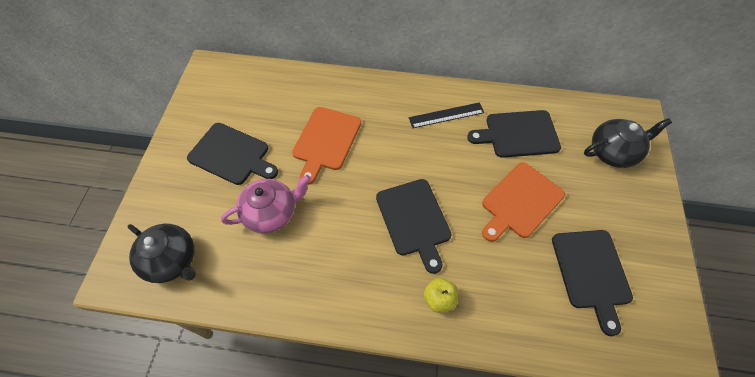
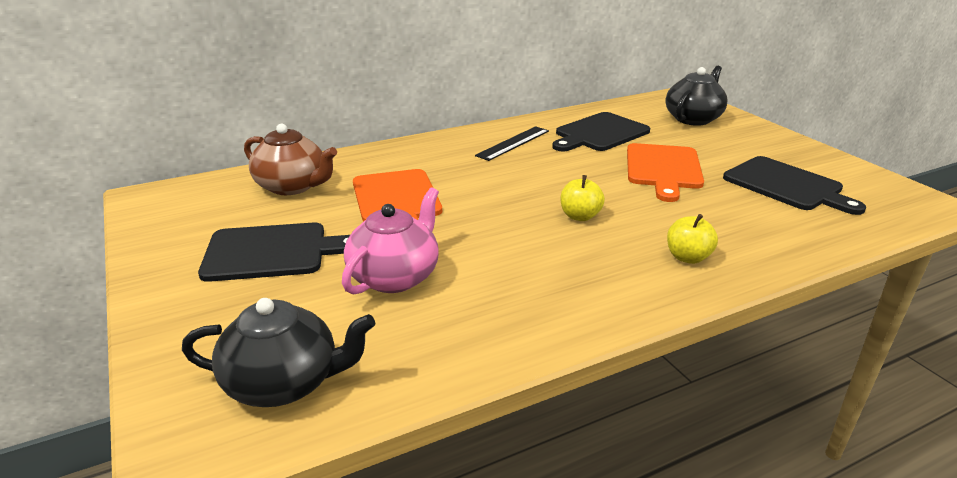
camera: 35 degrees left, 30 degrees down
(282, 96) = (292, 186): none -> brown teapot
(414, 220) = (580, 216): black cutting board -> yellow apple

